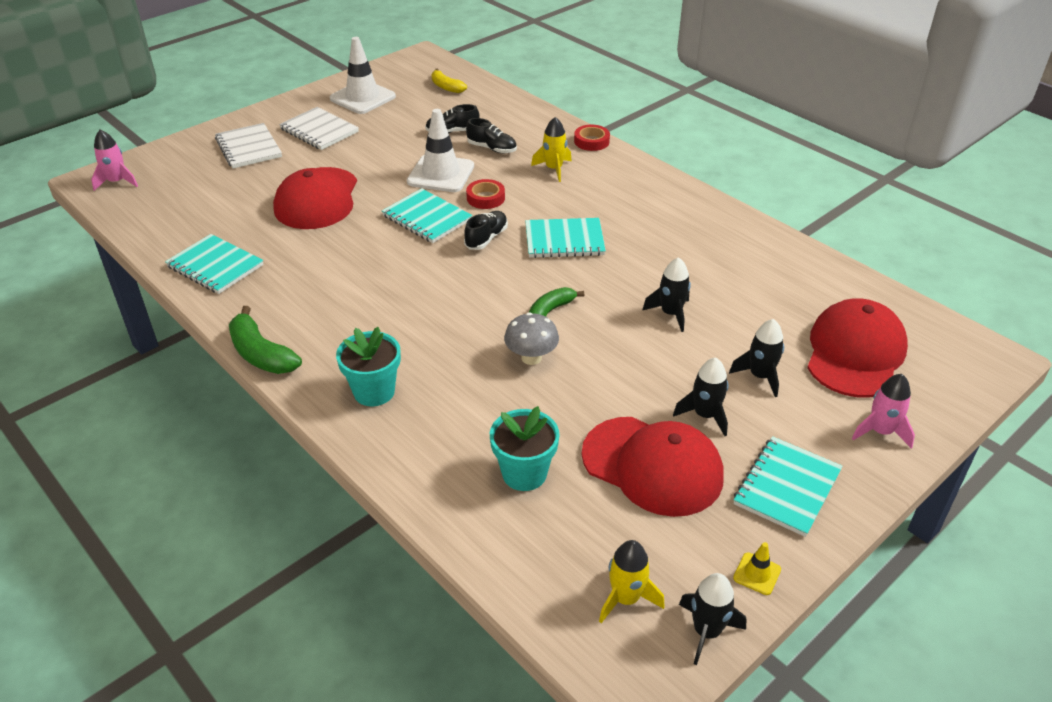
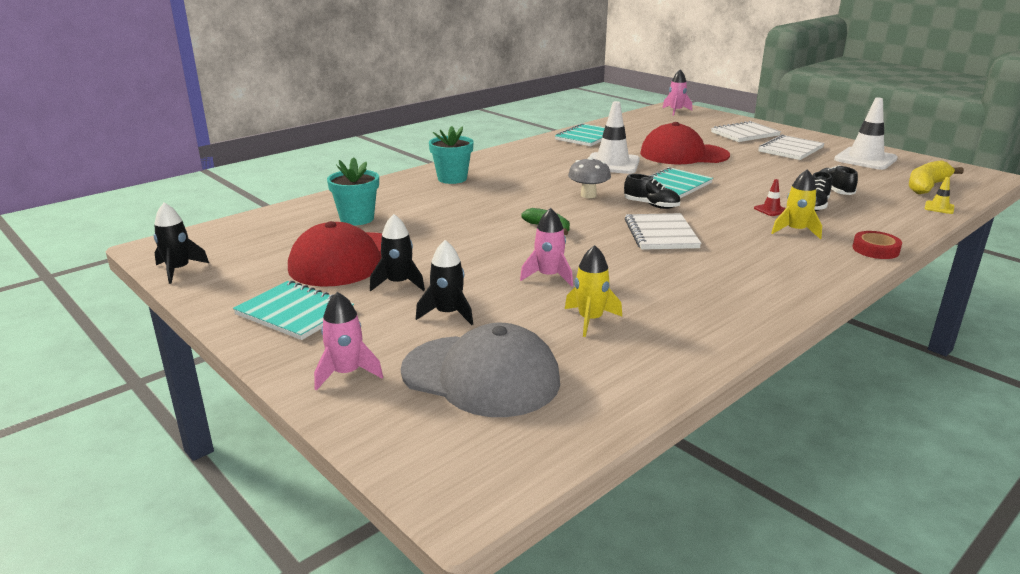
camera: 90 degrees right, 15 degrees down
(261, 354) = (493, 152): green banana -> none
(441, 174) = (750, 188): white traffic cone -> white traffic cone (612, 164)
(446, 87) = (927, 186): yellow banana -> yellow banana, size x1.53
(485, 198) = (719, 204): red tape -> none
(502, 172) = (771, 210): none -> red traffic cone
(531, 358) = (484, 221): grey mushroom -> grey mushroom (588, 195)
(564, 240) = (661, 234): turquoise notebook -> white notebook
(626, 598) = (226, 246): yellow rocket -> yellow rocket (590, 320)
(670, 313) = (548, 276): black rocket -> pink rocket
(757, 574) = (213, 291): yellow traffic cone -> yellow traffic cone (939, 207)
(855, 353) = (481, 376): red cap -> grey cap

